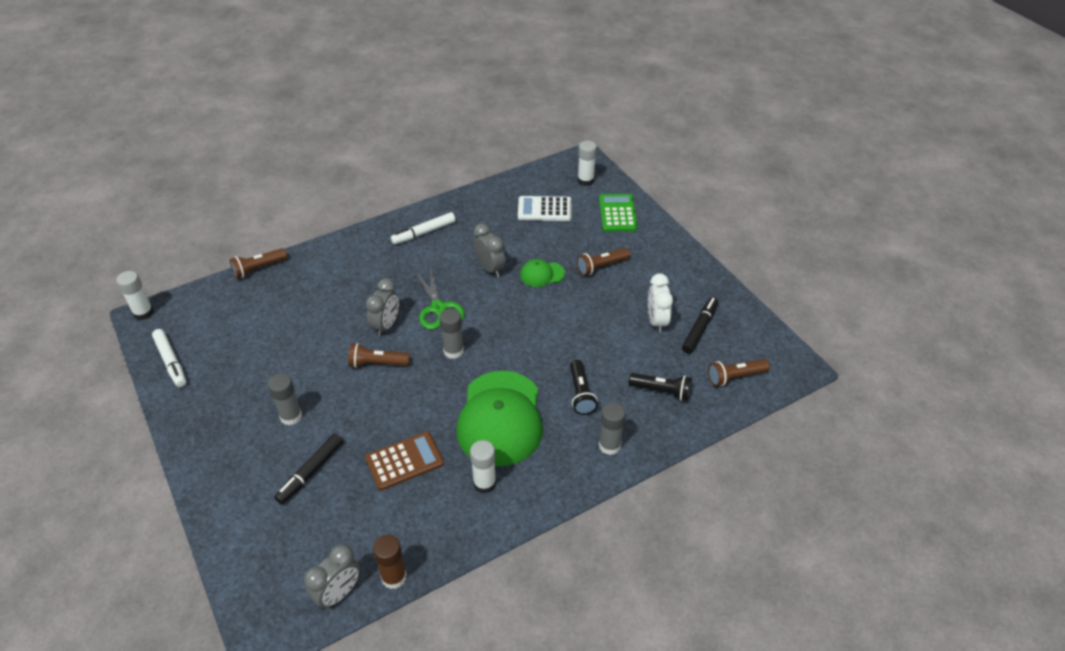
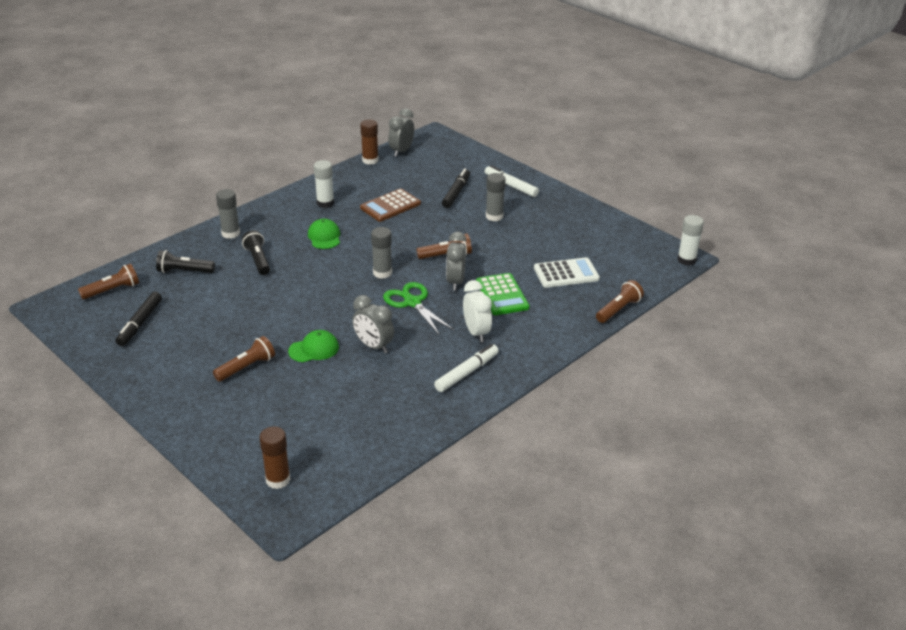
camera: 165 degrees right, 10 degrees down
(171, 361) = (622, 233): white marker -> white marker (511, 186)
(500, 418) = (324, 237): green cap -> green cap, size x0.45
(544, 209) = (328, 426): white calculator -> white calculator (566, 273)
(585, 180) = (278, 480): white glue stick -> brown glue stick
(617, 213) = (229, 436): green calculator -> green calculator (502, 295)
(656, 321) = (185, 323): white clock -> white clock (476, 333)

